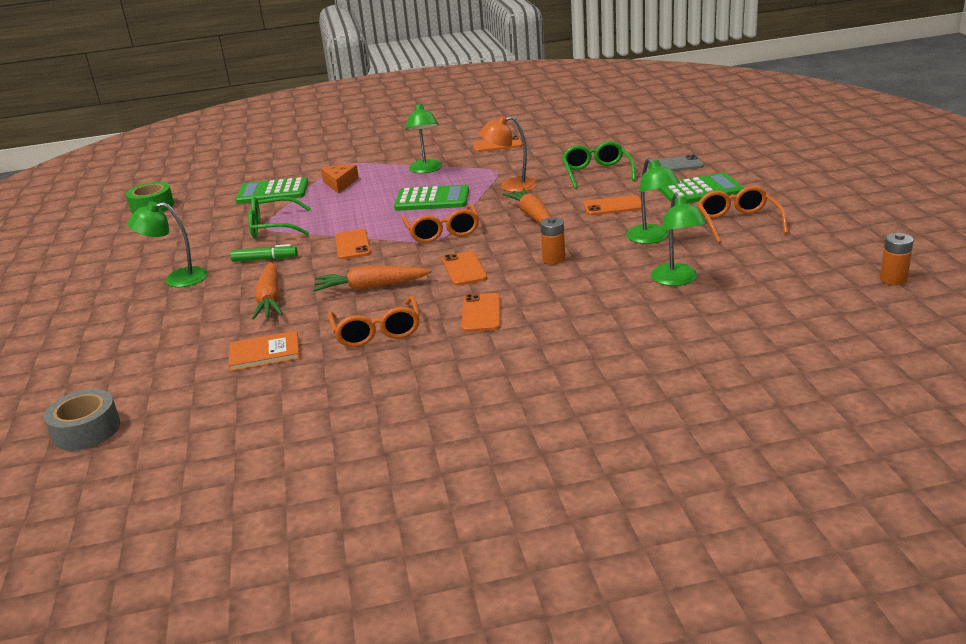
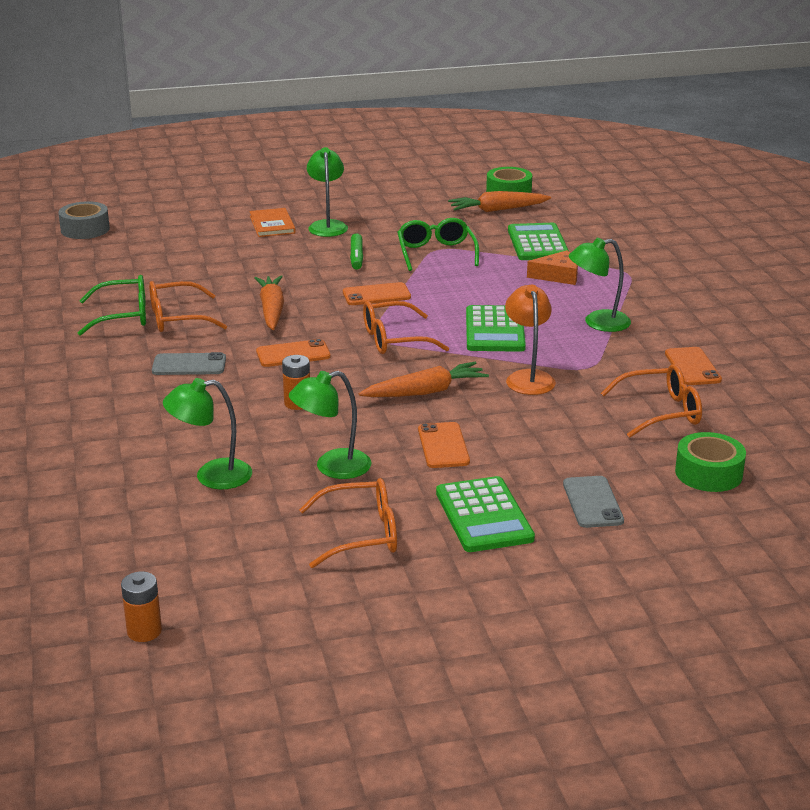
camera: 85 degrees right, 0 degrees up
(265, 353) = (164, 276): orange book -> orange book (272, 224)
(270, 299) = (266, 268): orange carrot -> orange carrot (497, 210)
(481, 313) = (189, 365): orange phone -> grey phone
(558, 152) = (660, 412): none -> orange glasses
(596, 173) = (568, 438): green glasses -> green glasses (123, 316)
(632, 140) = (708, 473): none -> green tape

